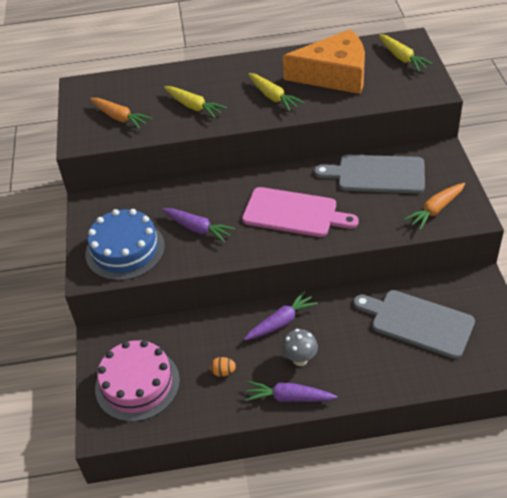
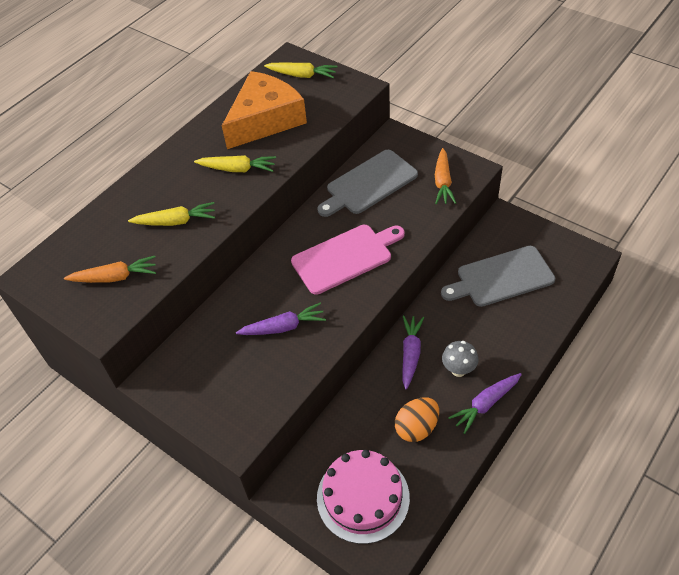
camera: 45 degrees left, 5 degrees up
(125, 250) = (242, 393): blue cake -> none
(223, 372) = (417, 428): orange egg -> orange egg, size x1.85

